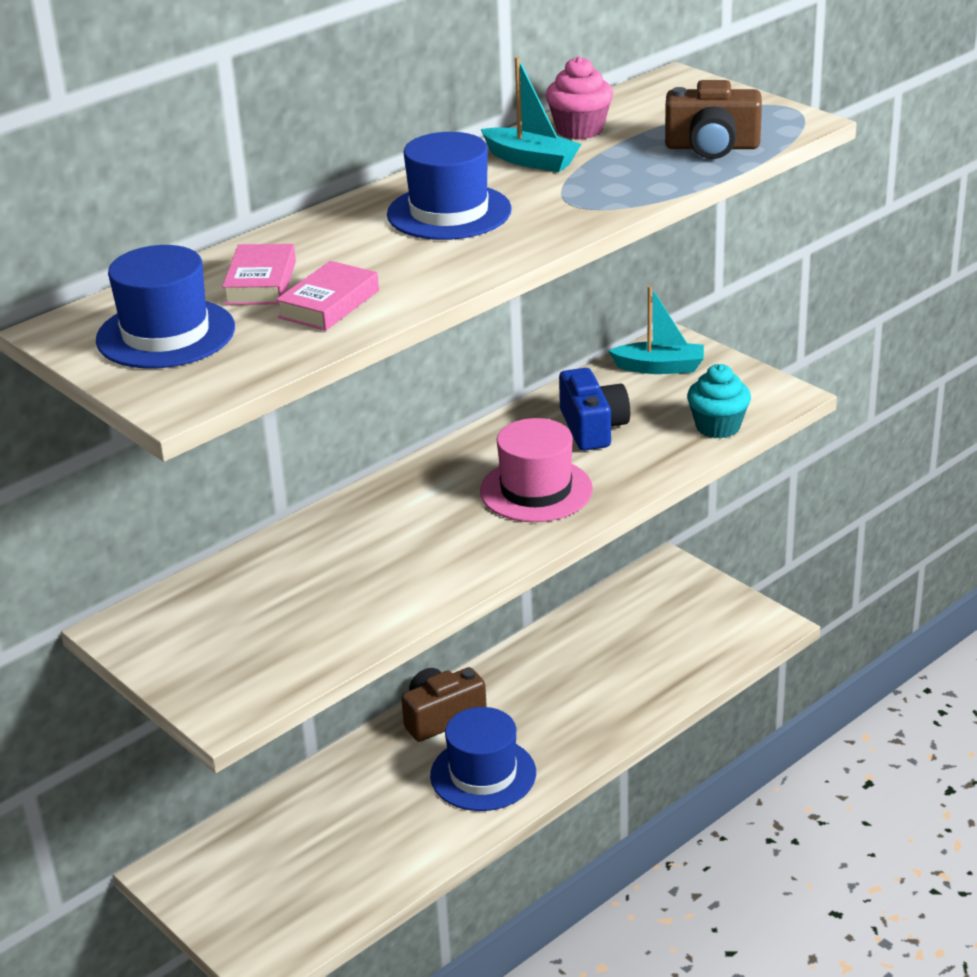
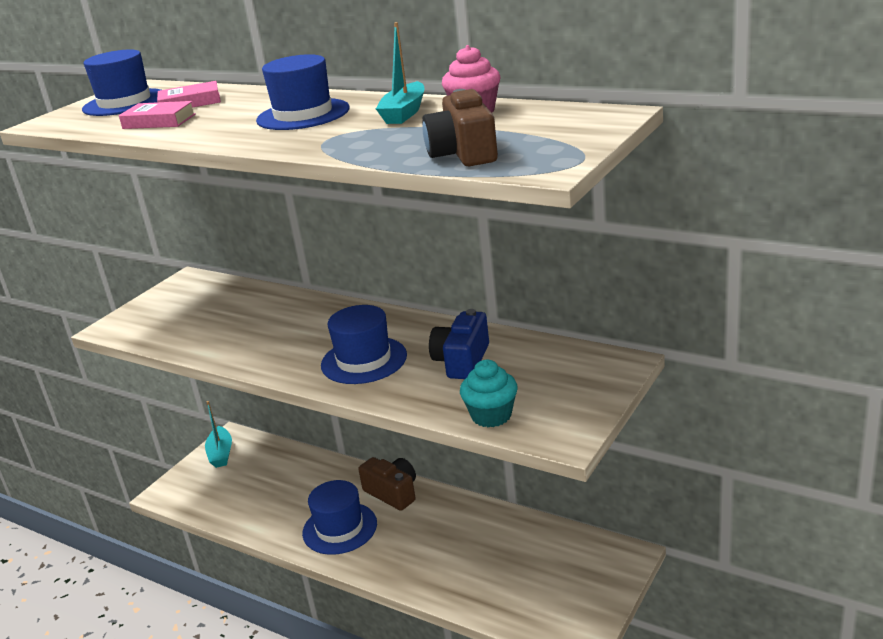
camera: 75 degrees right, 5 degrees down
(536, 490) = (364, 360): pink hat -> blue hat
(592, 427) = (462, 361): blue camera -> blue camera turned 135 degrees clockwise
(660, 367) = (575, 367): turquoise boat -> turquoise boat (221, 453)

